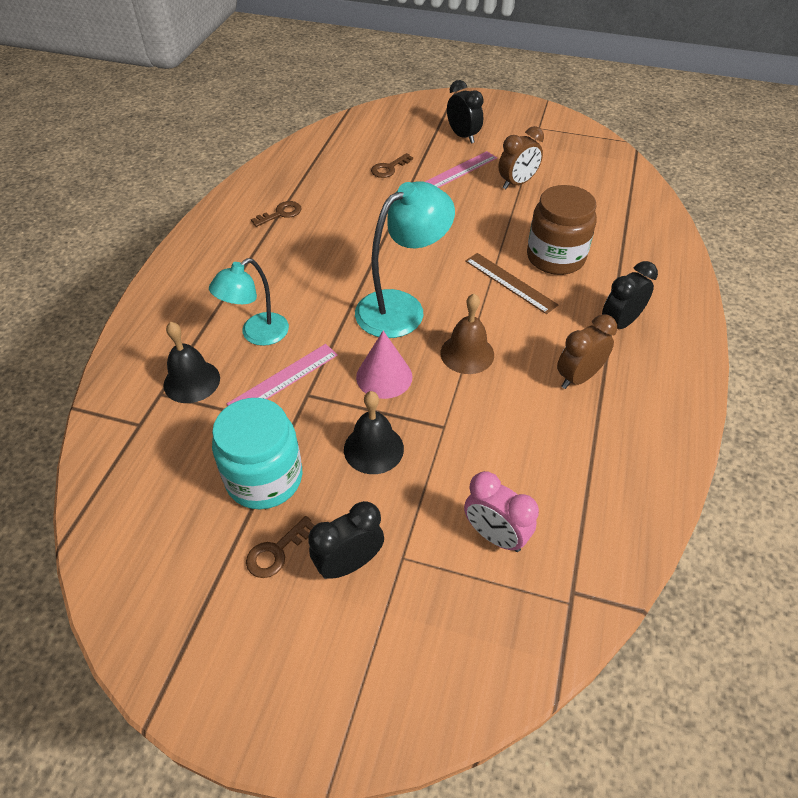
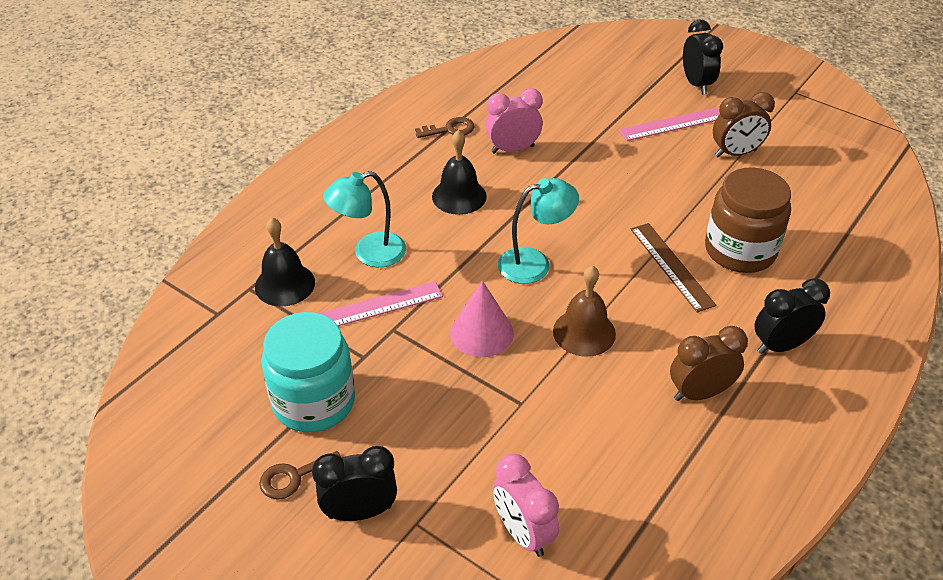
camera: 20 degrees right, 5 degrees down
(341, 218) = (513, 149): none -> pink clock
(373, 448) = (436, 404): black bell -> black bell (459, 196)
(389, 168) = (592, 104): brown key -> none
(401, 307) = (534, 263): turquoise lamp -> turquoise lamp, size x0.66

